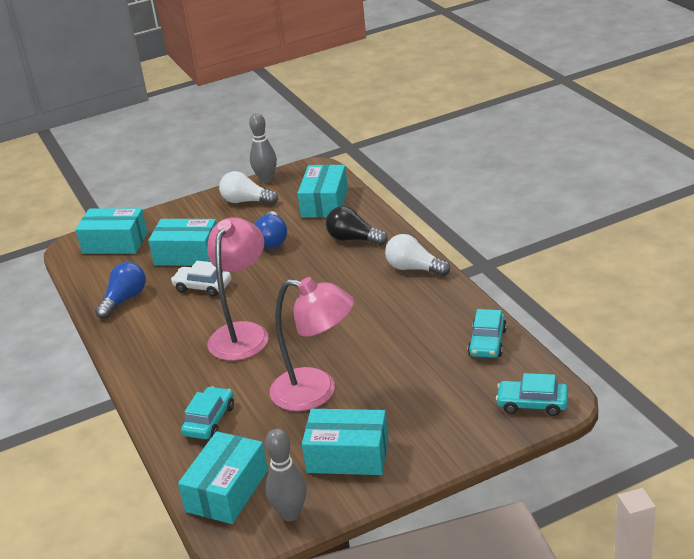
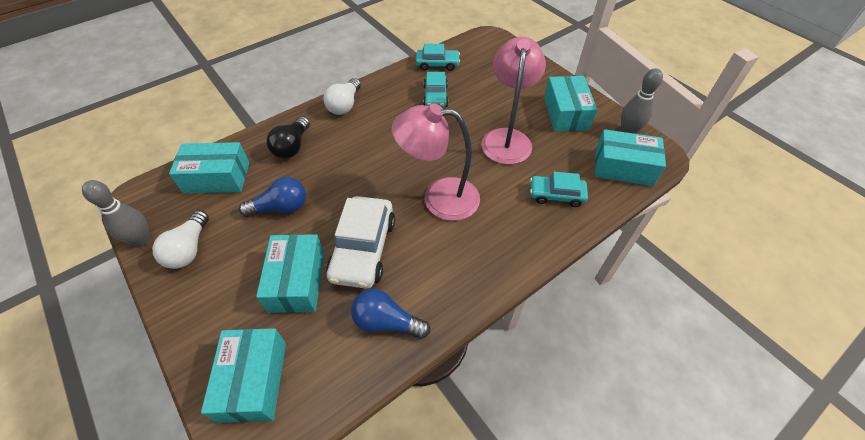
camera: 105 degrees left, 20 degrees up
(203, 287) = (363, 249): white car -> white car, size x1.64
(532, 404) = (495, 45): turquoise car -> turquoise car (435, 96)

